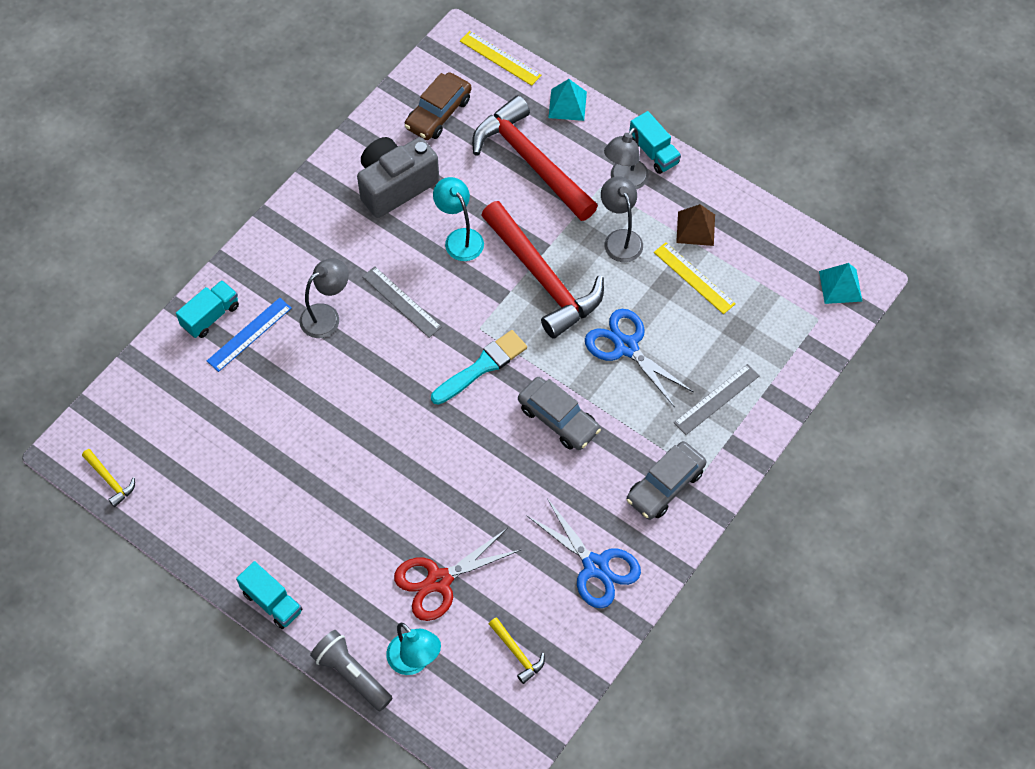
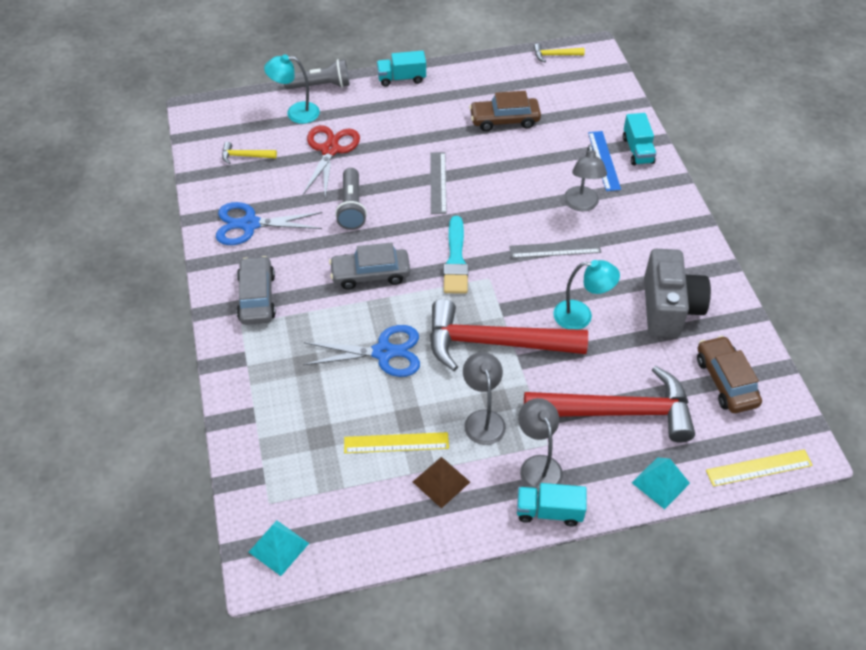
camera: 130 degrees right, 10 degrees down
(259, 456) = (504, 120): none -> brown car
(496, 497) = (351, 207): none -> grey flashlight
(620, 238) = (483, 419): grey lamp -> grey lamp turned 120 degrees counterclockwise
(716, 399) = (282, 376): grey ruler -> grey ruler (438, 182)

